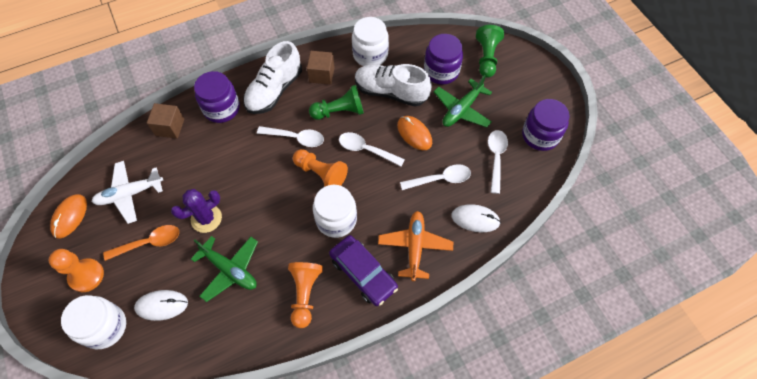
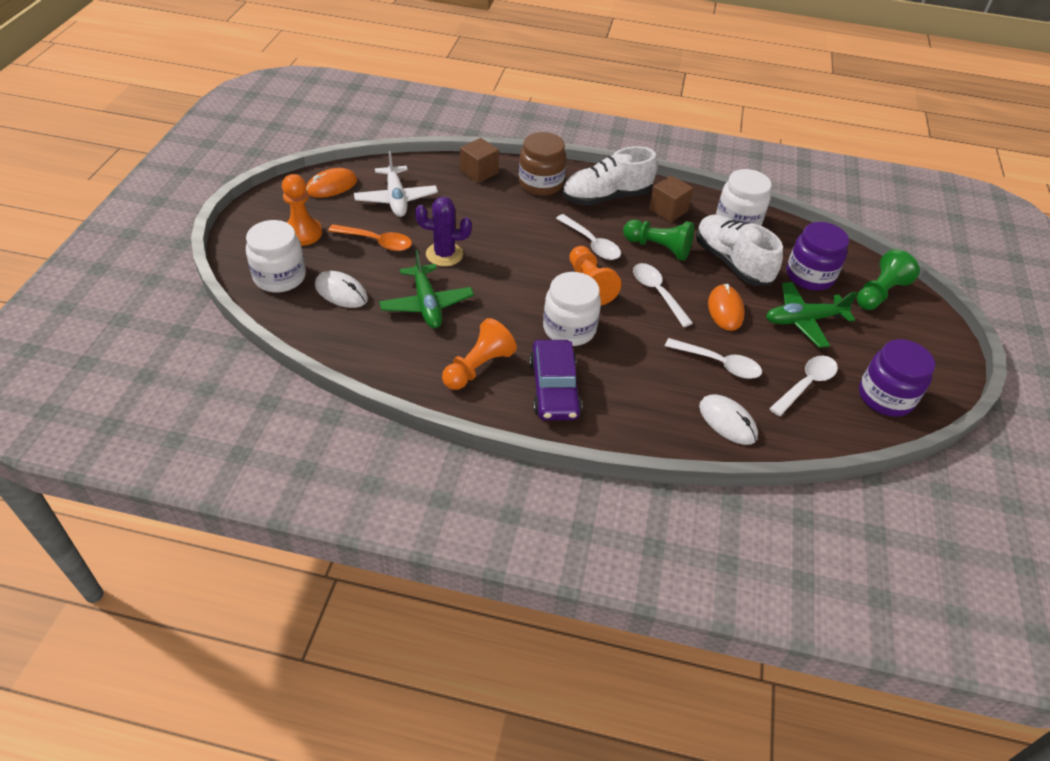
camera: 35 degrees right, 15 degrees down
(130, 194) = (396, 199): white plane -> white plane turned 120 degrees counterclockwise
(221, 108) = (540, 184): purple jar -> brown jar
(415, 247) = (632, 402): orange plane -> none

